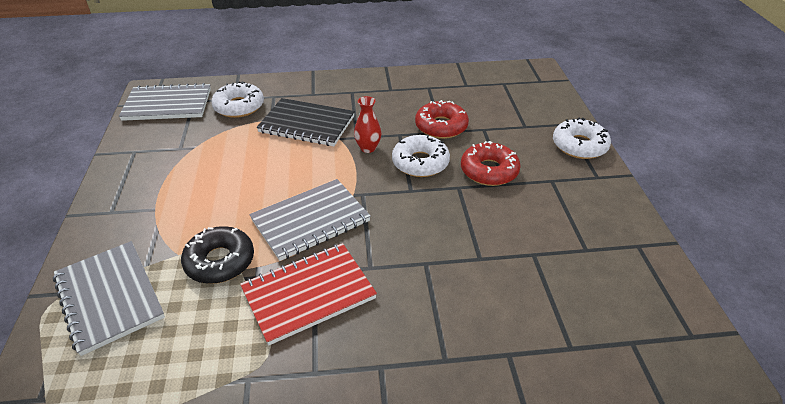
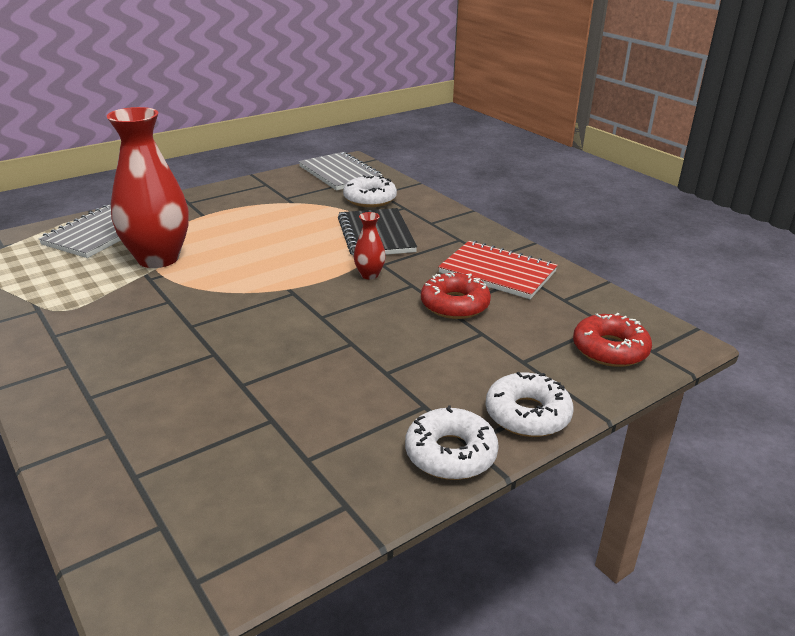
camera: 60 degrees right, 10 degrees down
(220, 261) = (158, 258): black donut -> red vase
(308, 294) = (140, 306): red notebook -> red notebook (497, 272)
(310, 221) = (234, 279): grey notebook -> none
(420, 163) = (373, 309): white donut -> white donut (450, 453)
(489, 171) = (400, 356): red donut -> red donut (610, 349)

